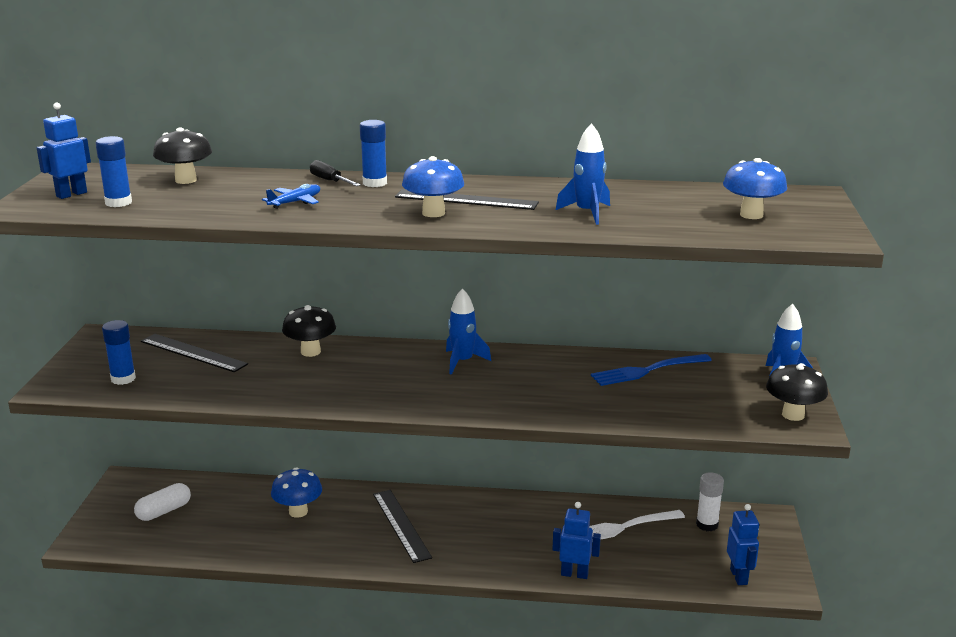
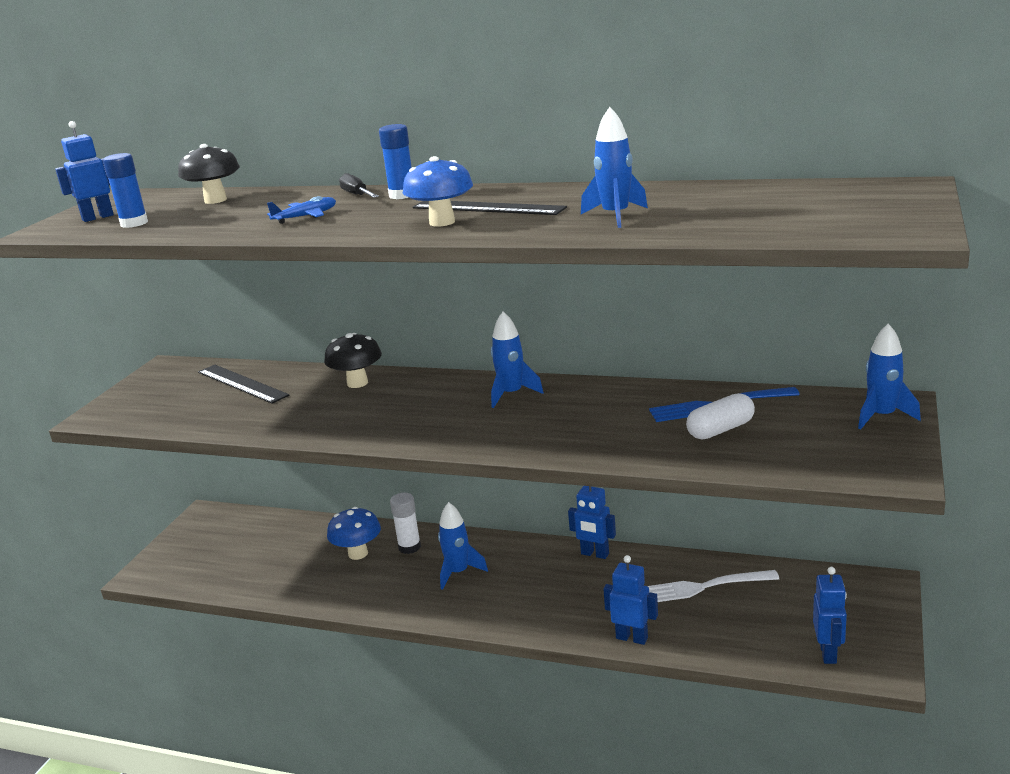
camera: 15 degrees right, 0 degrees up
(123, 379) = (163, 409): blue glue stick -> none
(164, 511) = (229, 547): white capsule -> white capsule (720, 430)
(401, 525) = (458, 573): black ruler -> blue rocket
(520, 503) = (594, 554): none -> blue robot
(707, 524) = (805, 589): white glue stick -> white glue stick (409, 547)
(751, 215) = (816, 211): blue mushroom -> none
(793, 415) = (881, 459): black mushroom -> none

